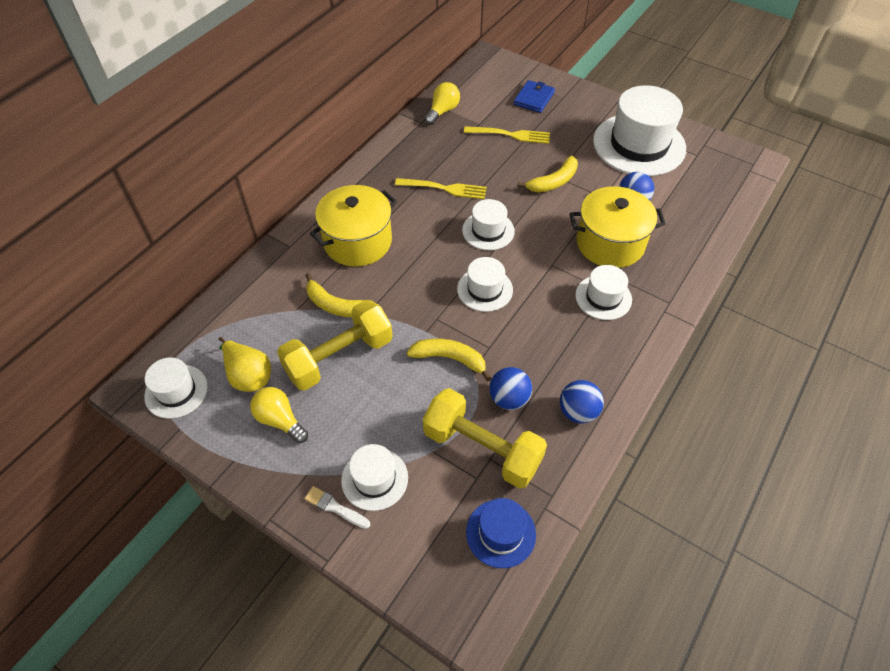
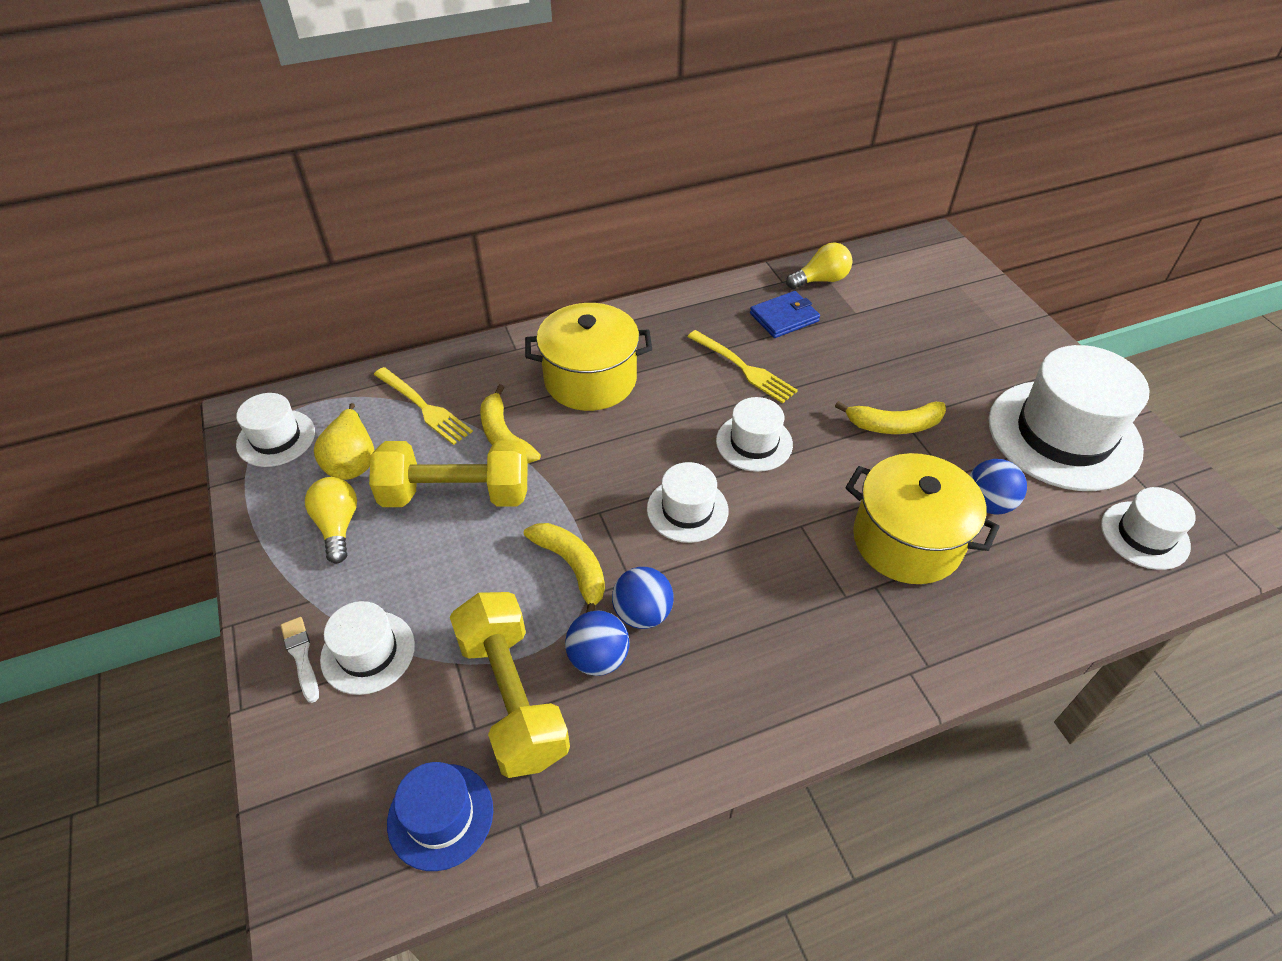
camera: 35 degrees right, 5 degrees down
(511, 135) = (885, 343): yellow fork -> yellow fork (424, 408)
(534, 98) = (956, 313): blue wallet -> blue wallet (784, 317)
(578, 412) = (670, 730): blue ball -> blue ball (642, 613)
(603, 297) = (835, 605): white hat -> white hat (1144, 535)

